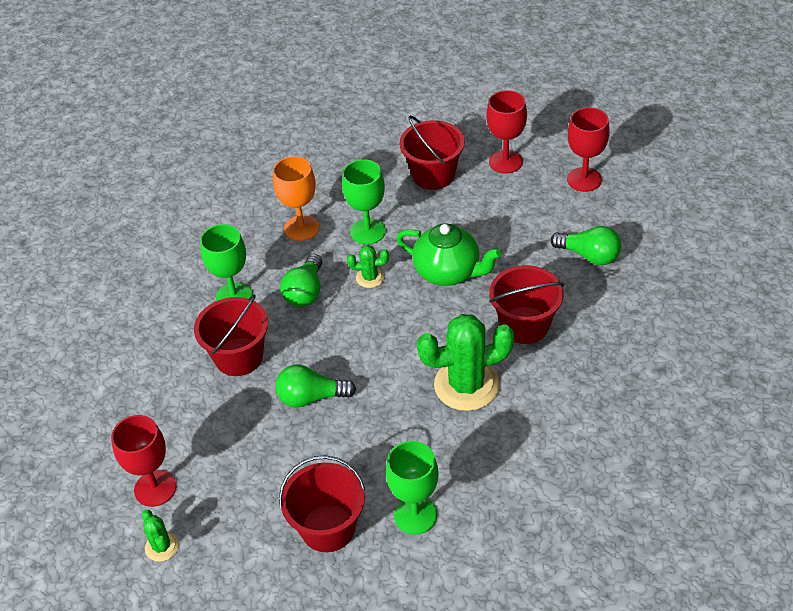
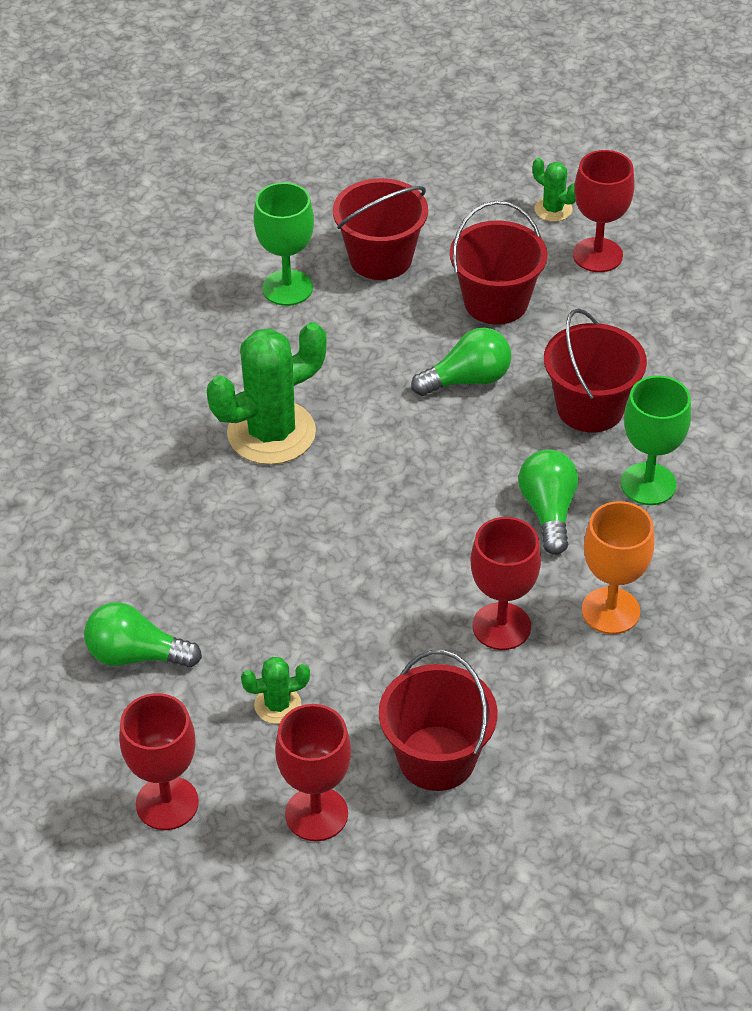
camera: 160 degrees right, 0 degrees up
(368, 231) = (501, 626): green goblet -> red goblet
(370, 277) = (464, 552): green cactus -> green cactus (277, 705)
(448, 272) = (349, 584): green teapot -> none
(525, 325) = (213, 526): red bucket -> red bucket (496, 302)

